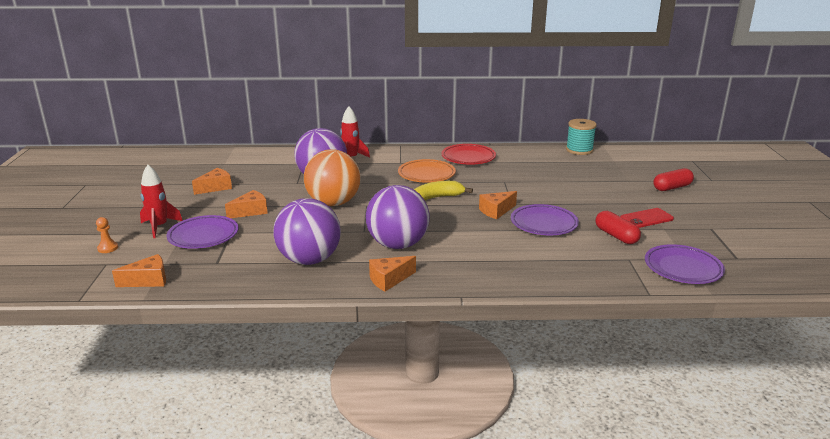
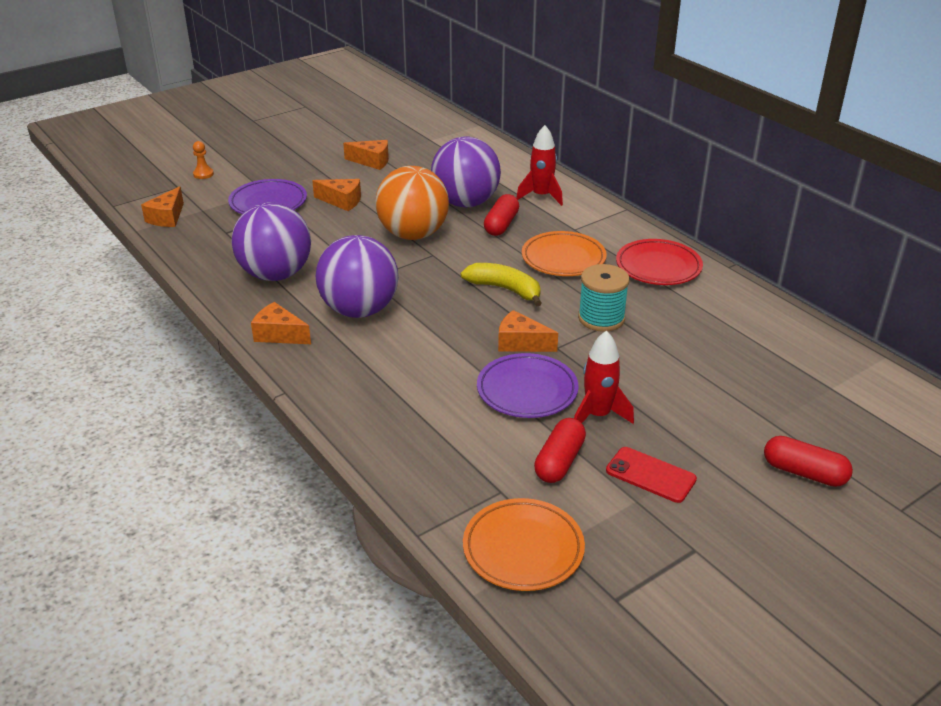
camera: 55 degrees right, 10 degrees up
(148, 280) = (167, 217): orange cheese -> orange cheese turned 75 degrees clockwise
(159, 227) = (263, 176): red rocket -> red rocket (598, 415)
(364, 177) = (501, 225): none -> red capsule
(579, 150) = (825, 344): turquoise spool -> turquoise spool (601, 318)
(683, 268) = (523, 549): purple plate -> orange plate

